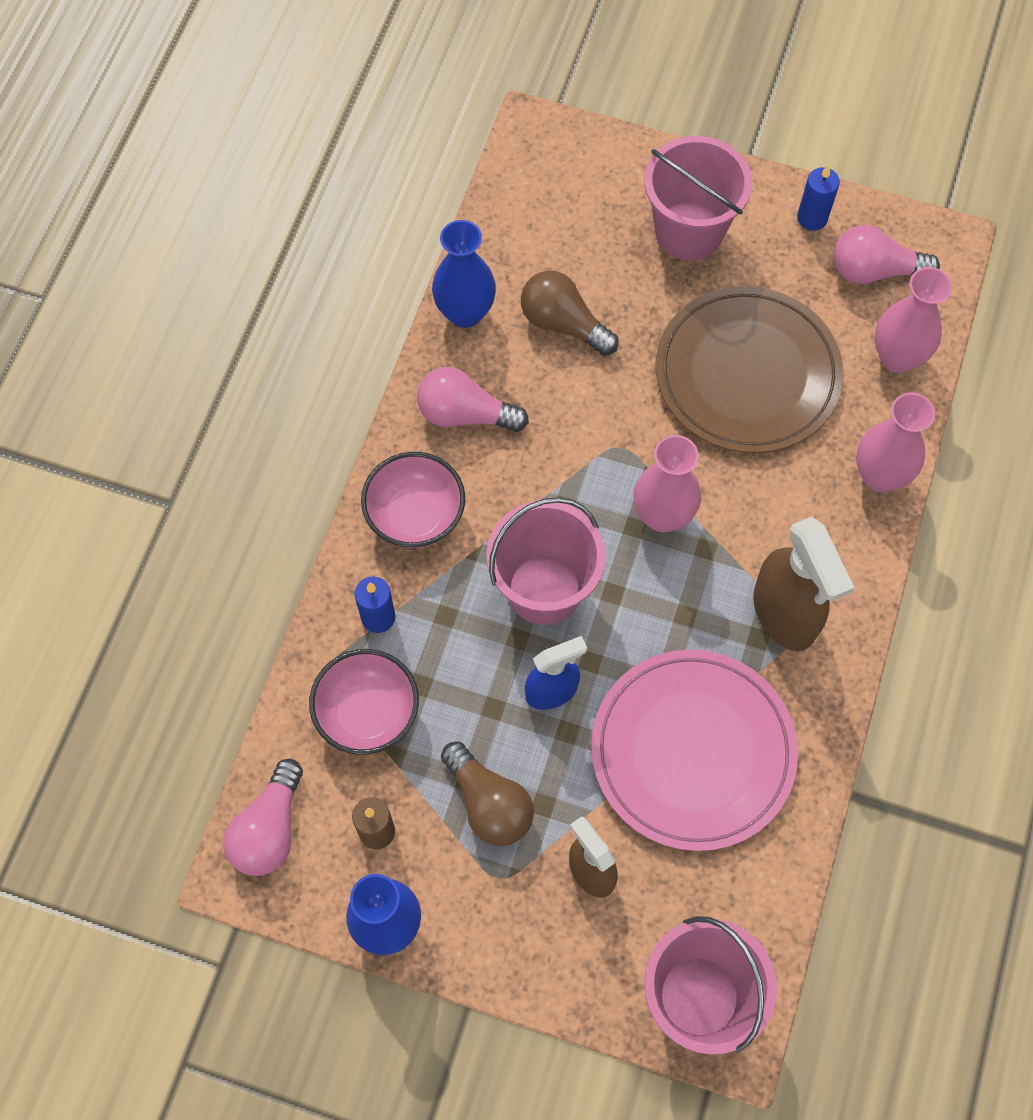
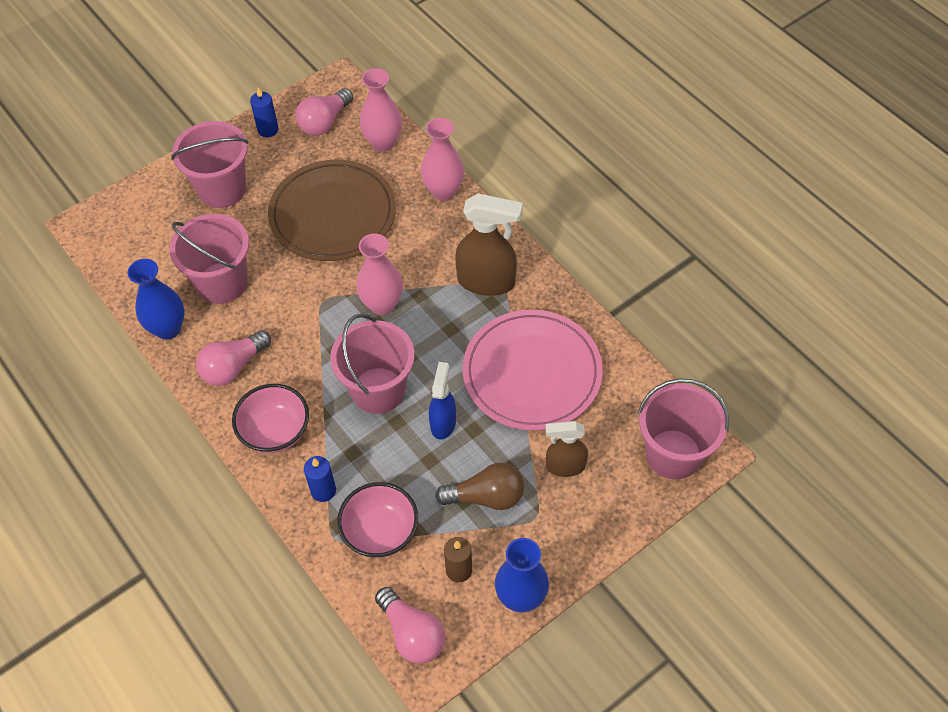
camera: 55 degrees left, 10 degrees down
(563, 324) = (222, 283): brown light bulb -> pink bucket

